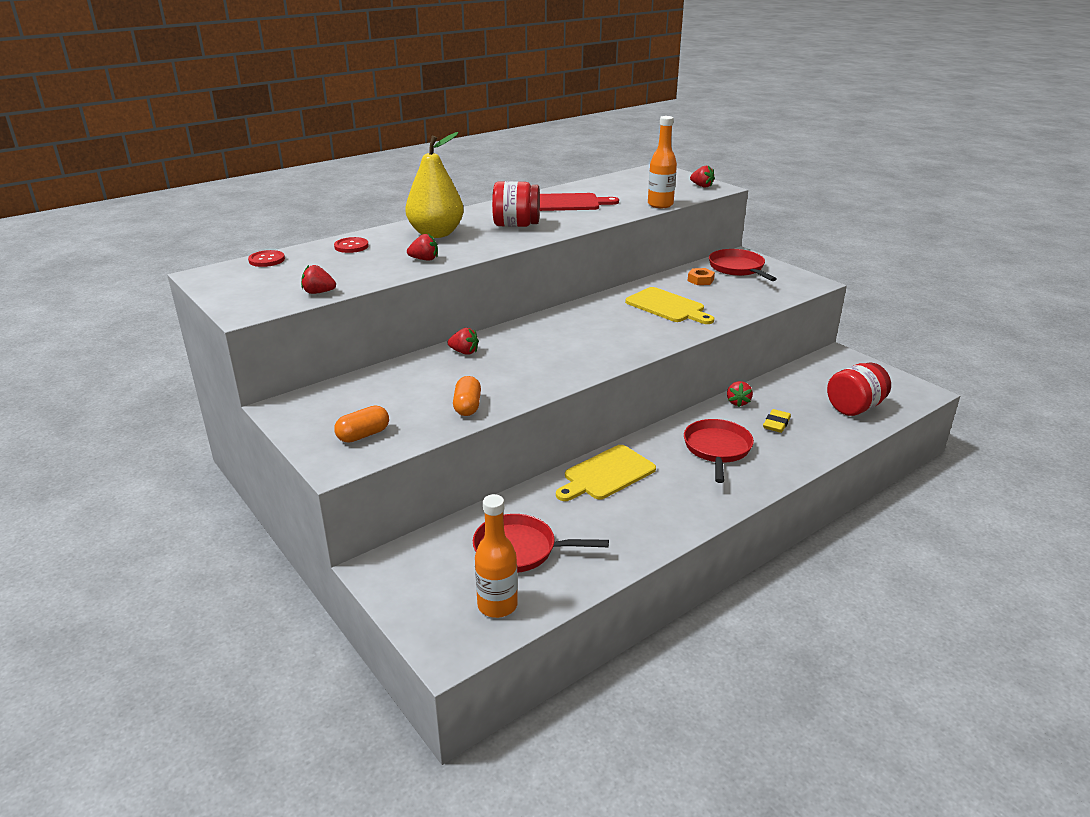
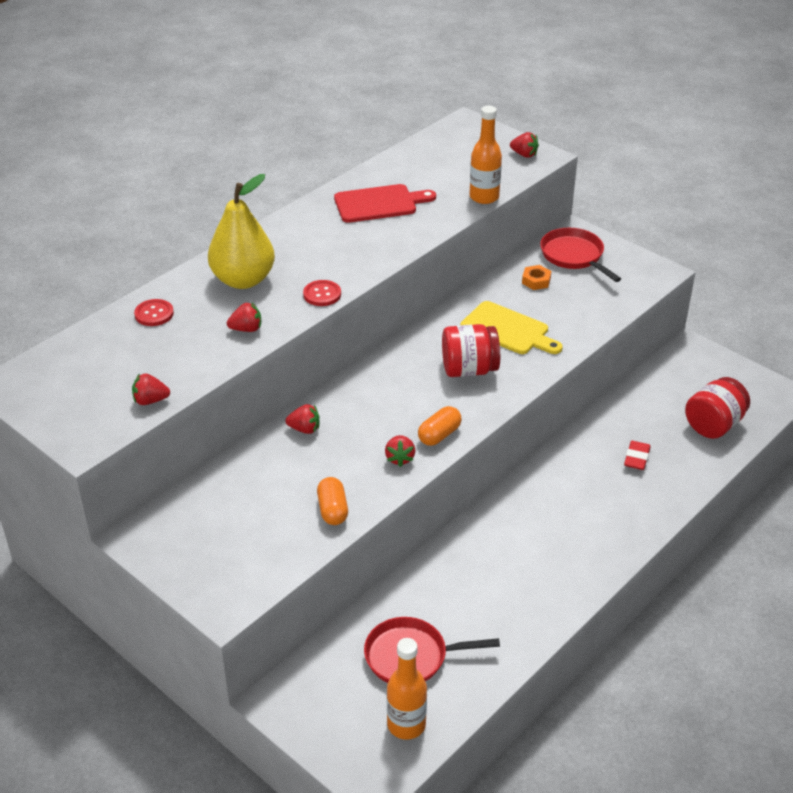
camera: 10 degrees left, 10 degrees up
(266, 260) = (66, 349): red button -> red button (322, 294)
(363, 435) = (237, 564): orange capsule -> orange capsule (439, 435)
(516, 225) = (330, 254): red jar -> red jar (469, 369)
(606, 474) = (475, 549): yellow cutting board -> none
(717, 449) = (581, 501): red pan -> none
(738, 402) = (593, 432): red strawberry -> red strawberry (400, 458)
(776, 424) = (636, 458): yellow eraser -> red eraser

